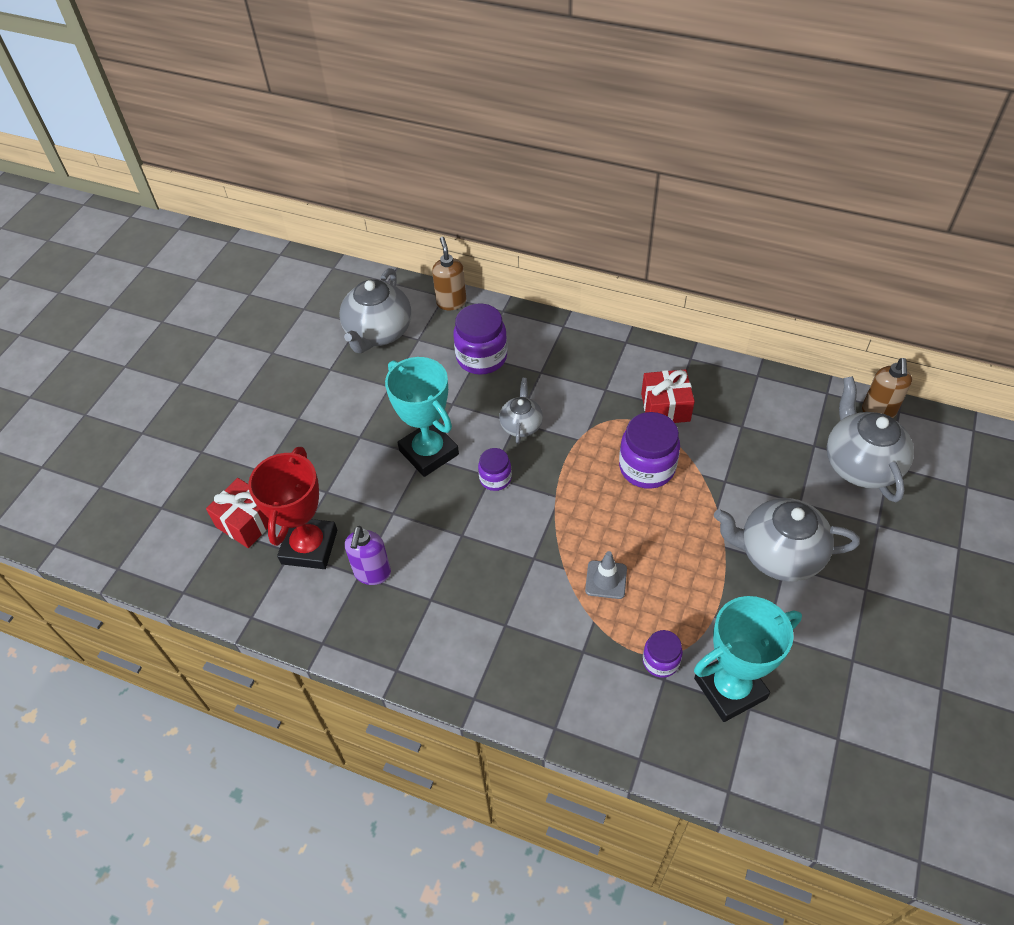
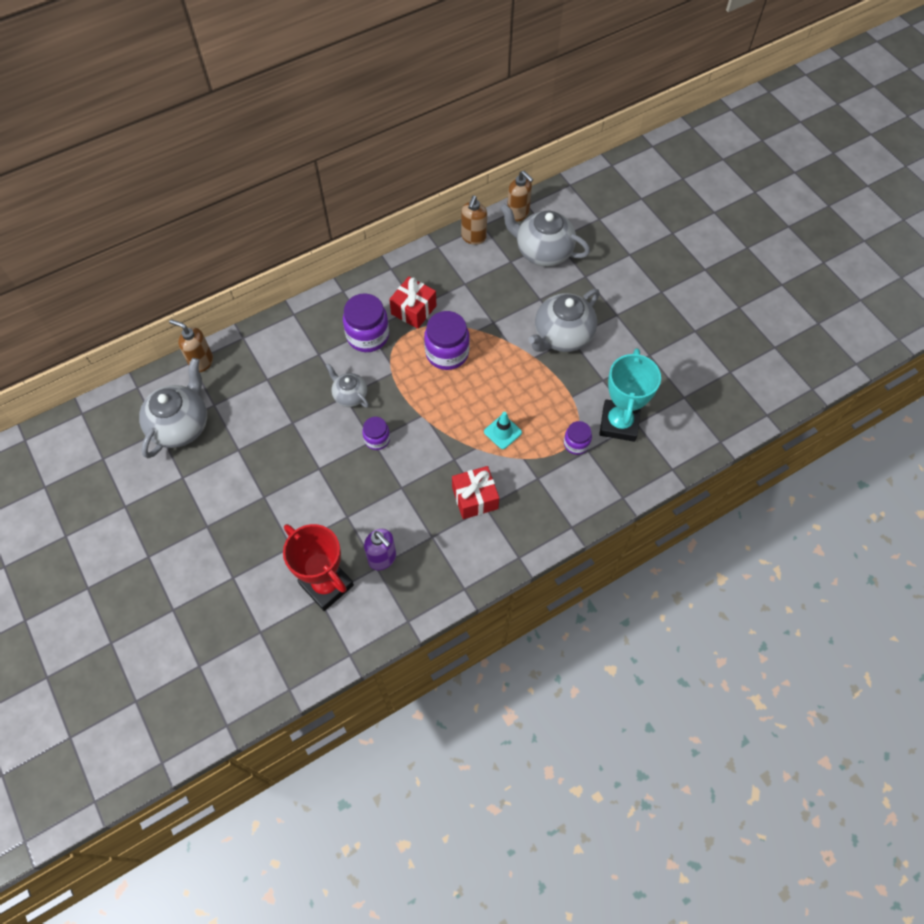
camera: 55 degrees left, 10 degrees up
(247, 522) = (268, 613): red gift -> red gift (475, 498)
(378, 333) = (181, 425): grey teapot -> grey teapot turned 120 degrees counterclockwise
(429, 452) = (319, 463): turquoise trophy -> none
(481, 357) = (271, 378): purple jar -> purple jar (368, 336)
(606, 580) = (502, 432): grey traffic cone -> turquoise traffic cone
(803, 395) = (473, 237): none -> brown soap dispenser

